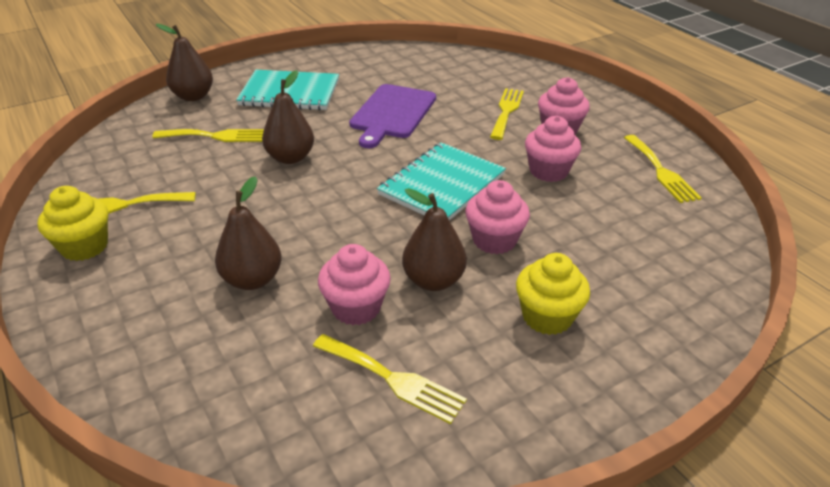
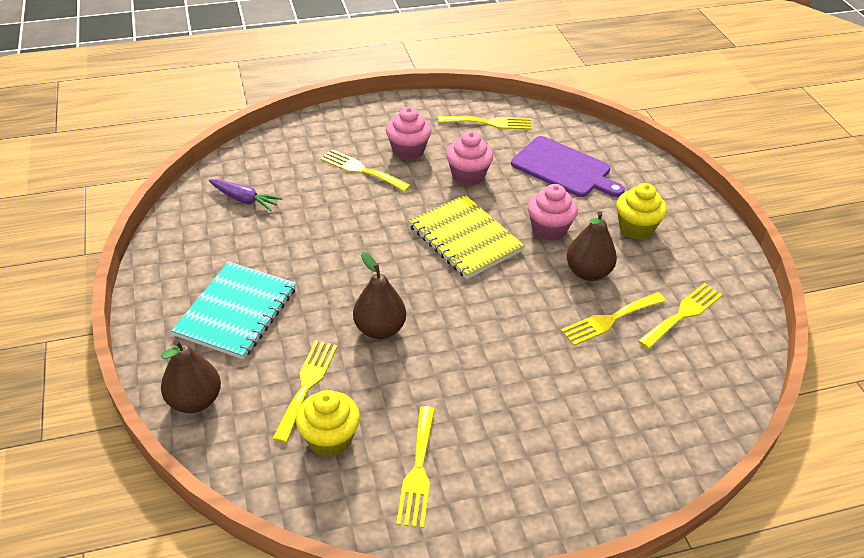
camera: 75 degrees left, 5 degrees up
(84, 246) = (483, 502): yellow cupcake -> yellow cupcake (329, 439)
(252, 279) = (563, 377): brown pear -> none
(356, 307) = (609, 320): pink cupcake -> yellow fork
(392, 113) = (327, 242): purple cutting board -> purple cutting board (564, 168)
(424, 69) = (245, 200): none -> purple carrot
(442, 184) = (465, 238): turquoise notebook -> yellow notebook

